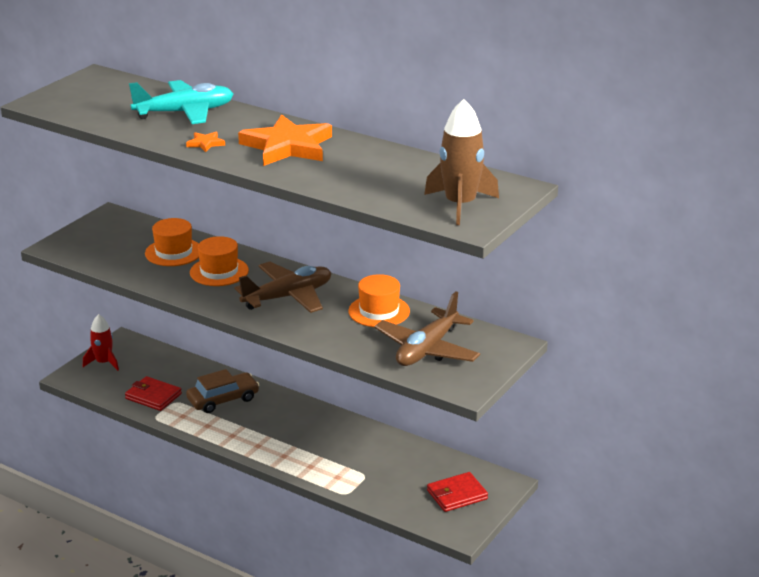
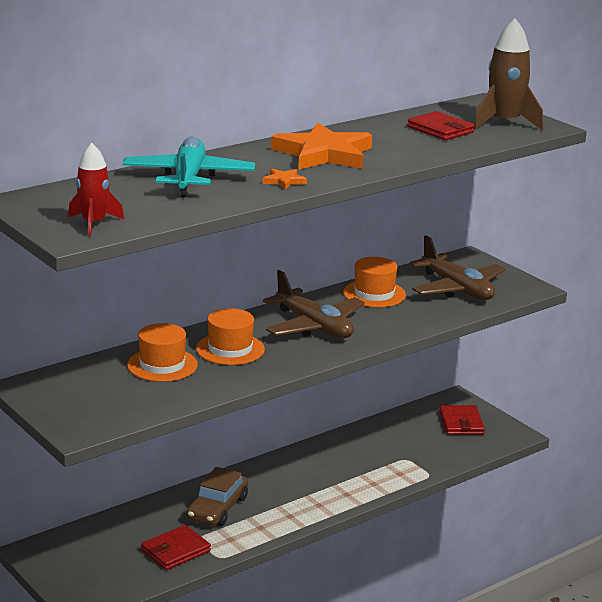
camera: 70 degrees left, 5 degrees down
(104, 363) = (72, 573): red rocket -> red rocket (94, 223)
(223, 399) = (217, 508): brown car -> brown car turned 150 degrees counterclockwise
(288, 297) = (314, 326): brown plane -> brown plane turned 150 degrees clockwise
(406, 180) = (440, 129): none -> red wallet

